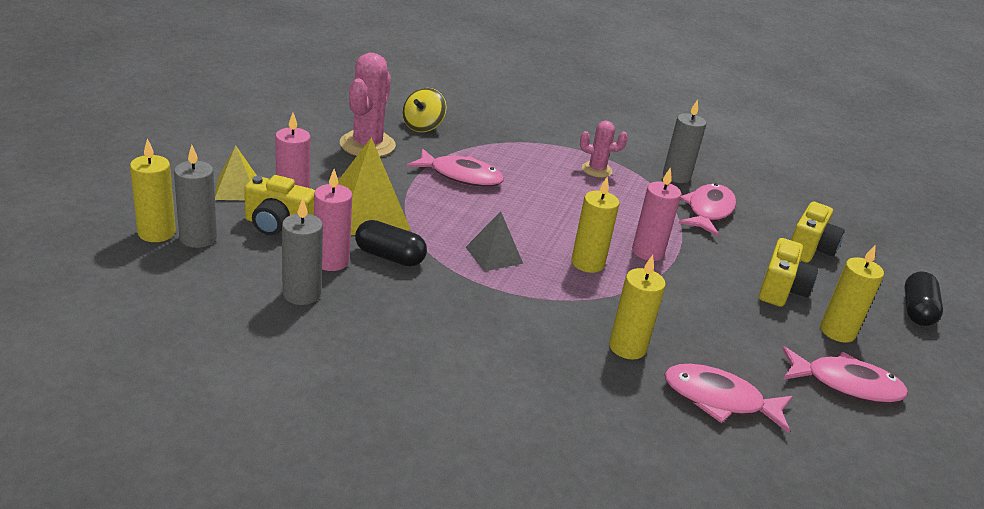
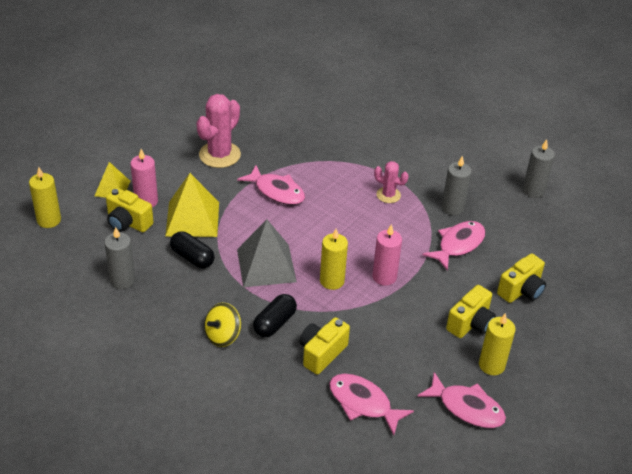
camera: 20 degrees right, 10 degrees up
(198, 238) = (73, 227): grey candle -> grey candle (533, 191)
(331, 261) = (151, 256): pink candle -> none
(423, 126) = (270, 139): yellow spinning top -> yellow spinning top (223, 336)
(494, 255) = (266, 265): grey pyramid -> grey pyramid, size x1.71
(627, 347) = (321, 353): yellow candle -> yellow camera
(917, 310) = (573, 357): black capsule -> black capsule (274, 323)

